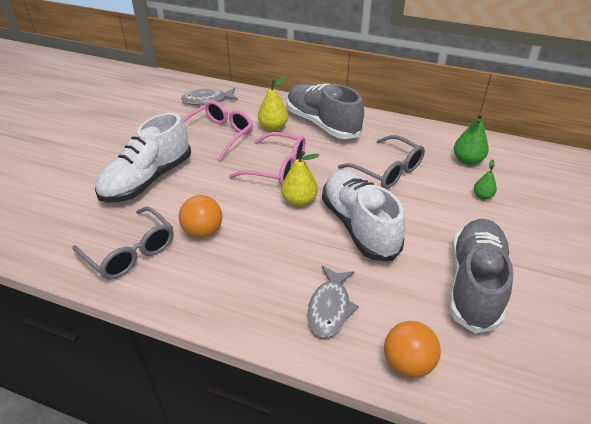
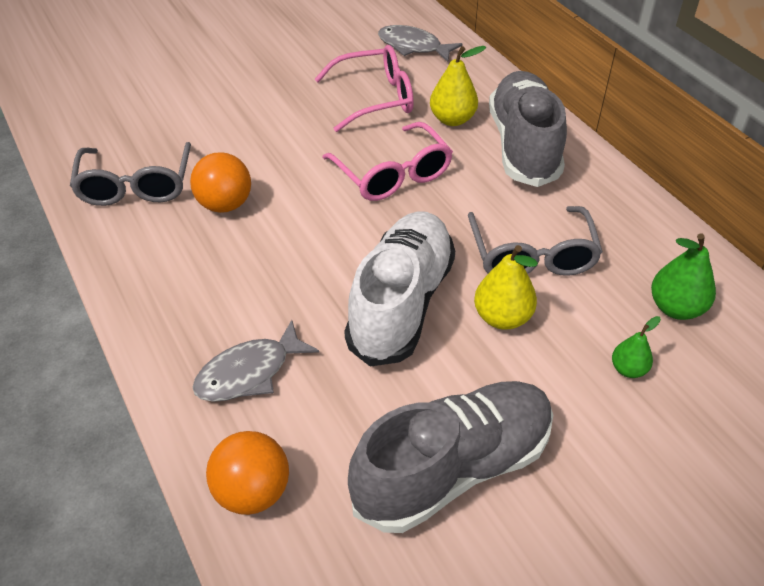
camera: 40 degrees right, 5 degrees up
(147, 179) = (238, 114): white shoe -> none
(299, 201) = (368, 230): yellow pear -> yellow pear (502, 317)

